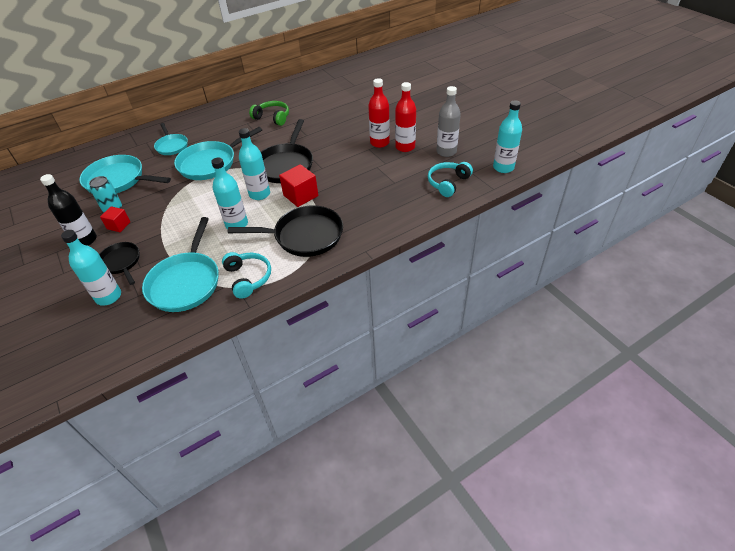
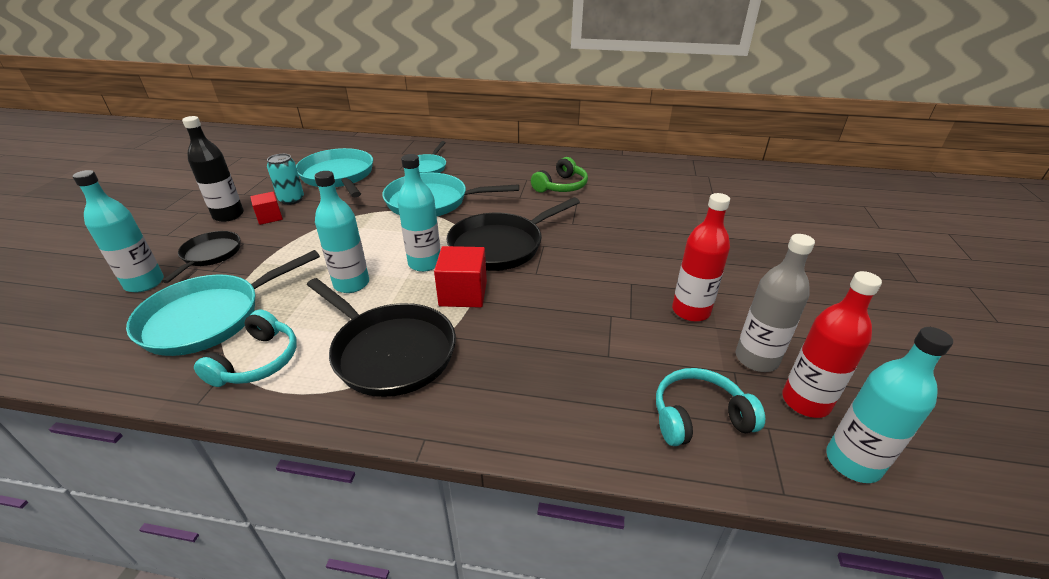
camera: 40 degrees right, 10 degrees down
(272, 118) = (561, 186): green headphones -> green headphones turned 60 degrees clockwise
(379, 143) = (658, 283): red bottle -> red bottle (805, 401)

